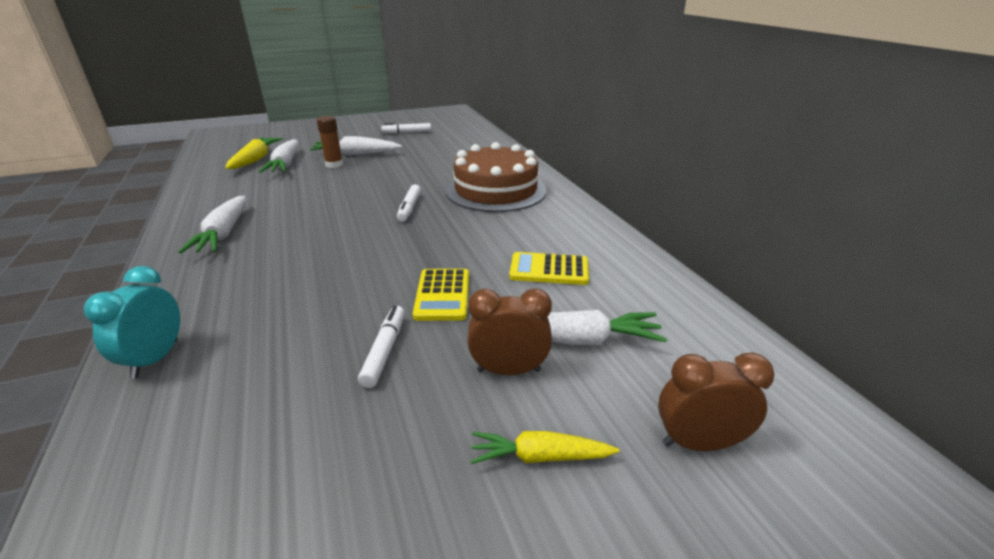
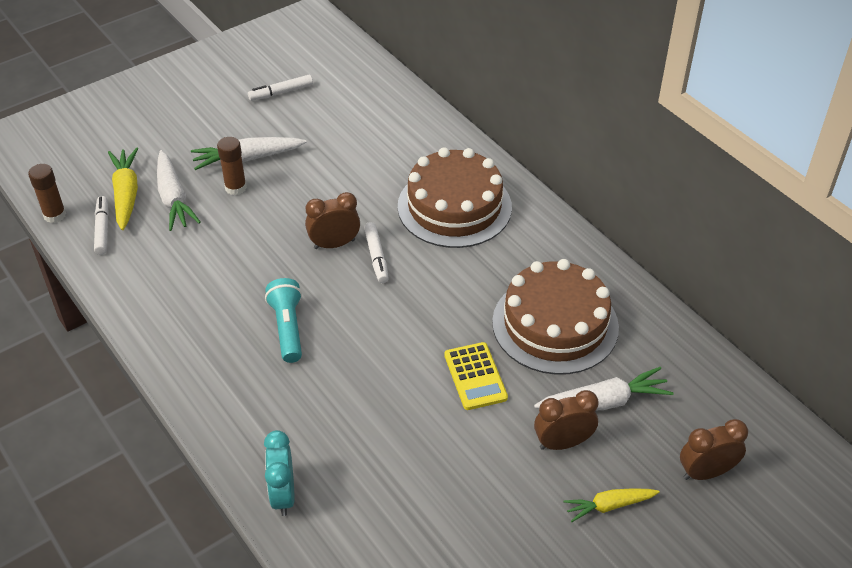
camera: 15 degrees left, 15 degrees up
(196, 163) = (54, 215): none -> brown glue stick
(224, 233) = (208, 338): white carrot -> none
(296, 237) = (288, 328): none -> turquoise flashlight
(381, 198) = (334, 244): none -> brown clock
(384, 351) = (460, 446): white marker -> white marker (102, 229)
(549, 269) = (555, 324): yellow calculator -> brown cake

